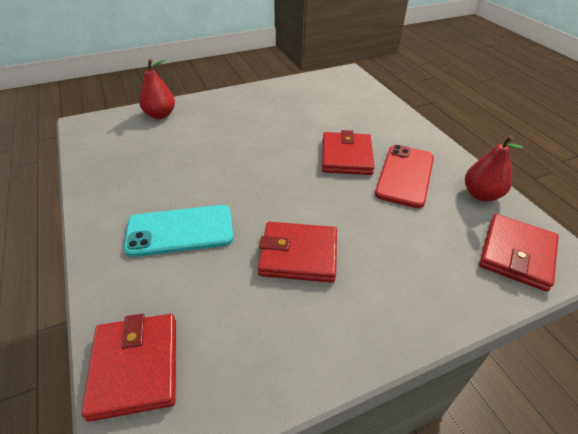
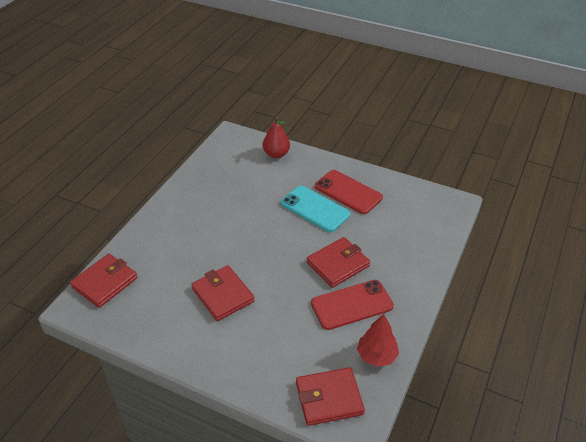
camera: 50 degrees right, 0 degrees up
(180, 231) = (192, 237): turquoise phone -> turquoise phone (315, 209)
(268, 107) = (348, 192): none -> red phone
(481, 195) = (376, 355): red pear -> red tree

